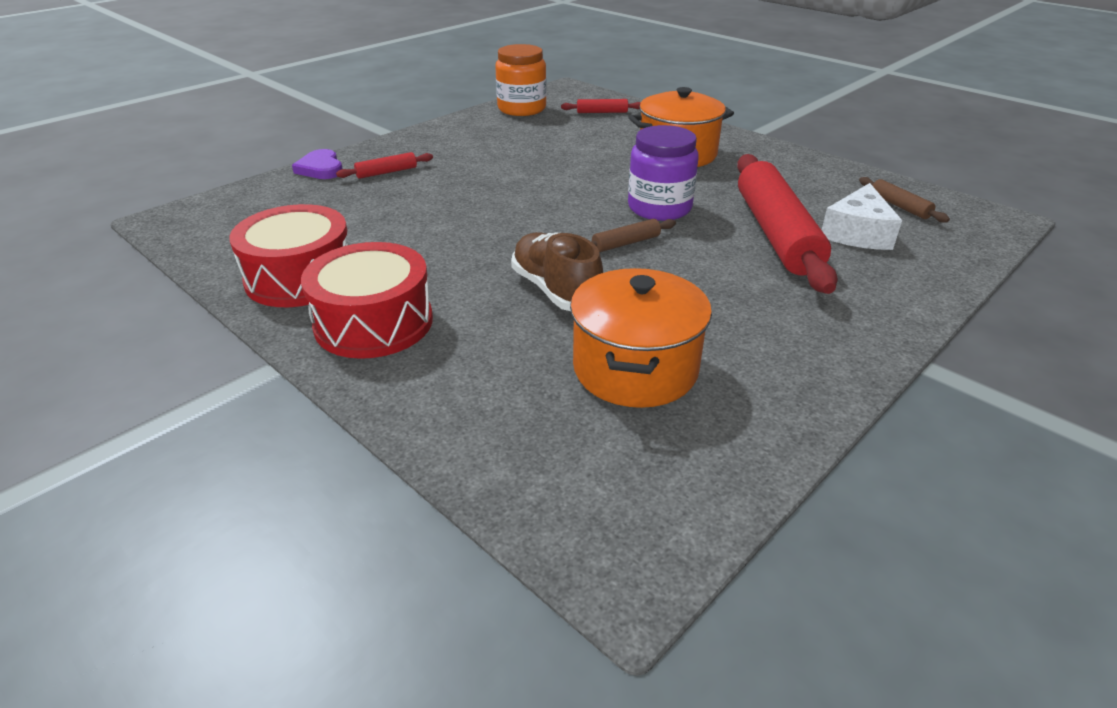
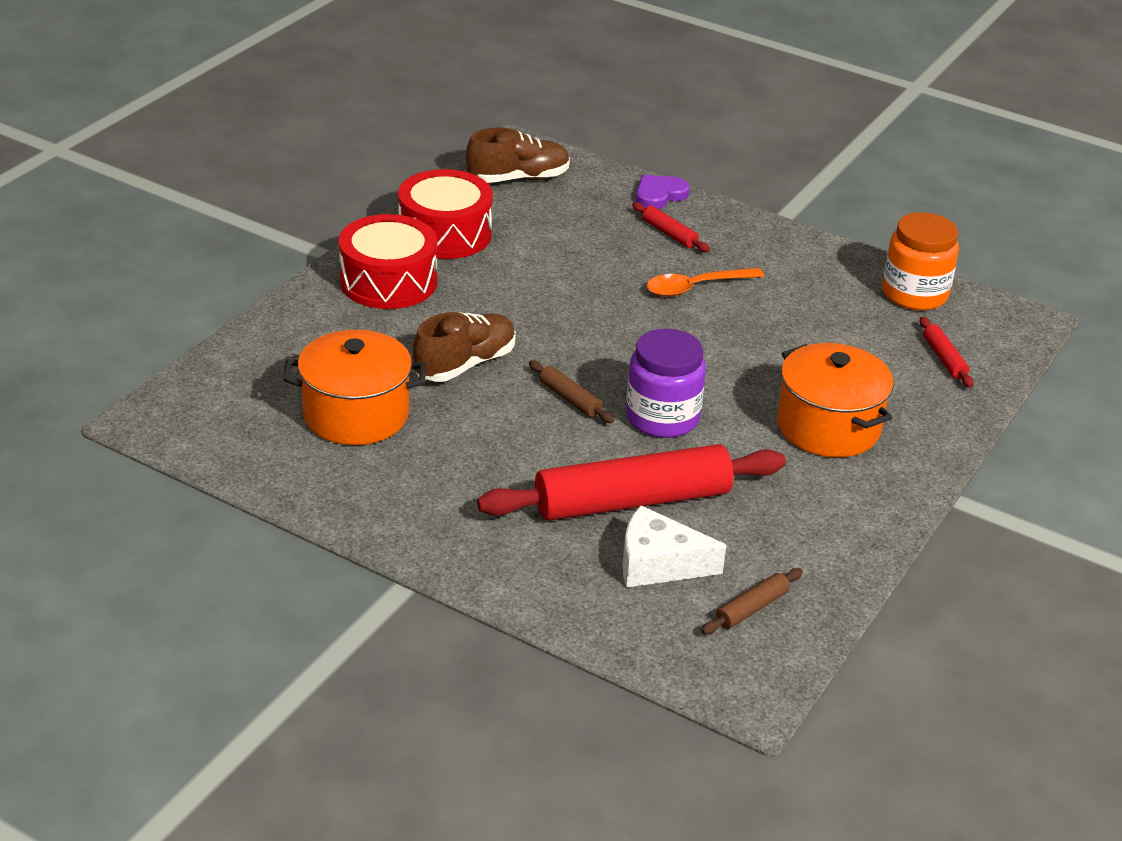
camera: 75 degrees right, 0 degrees up
(229, 226) = (518, 179): none -> brown shoe
(475, 173) = (695, 287): none -> orange spoon

